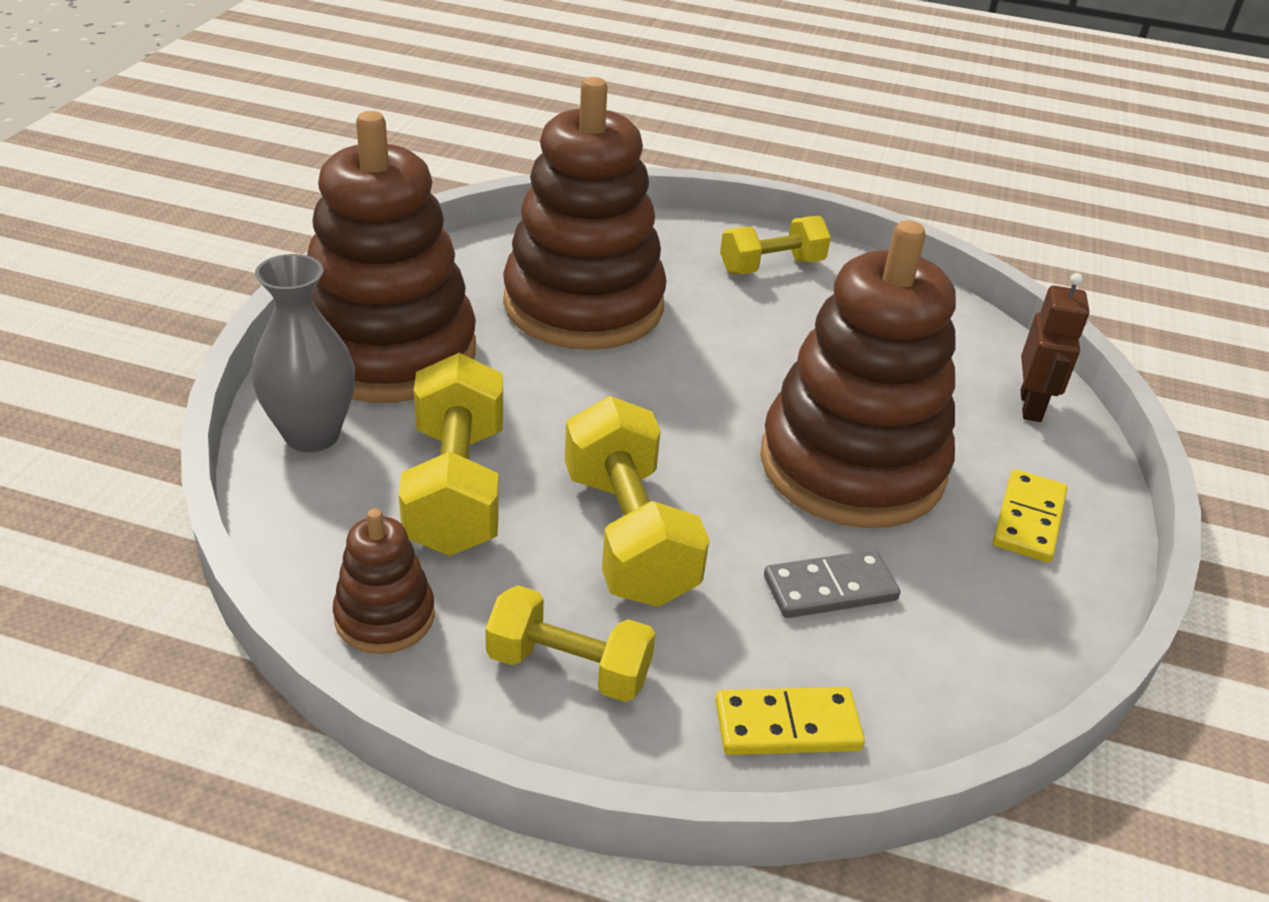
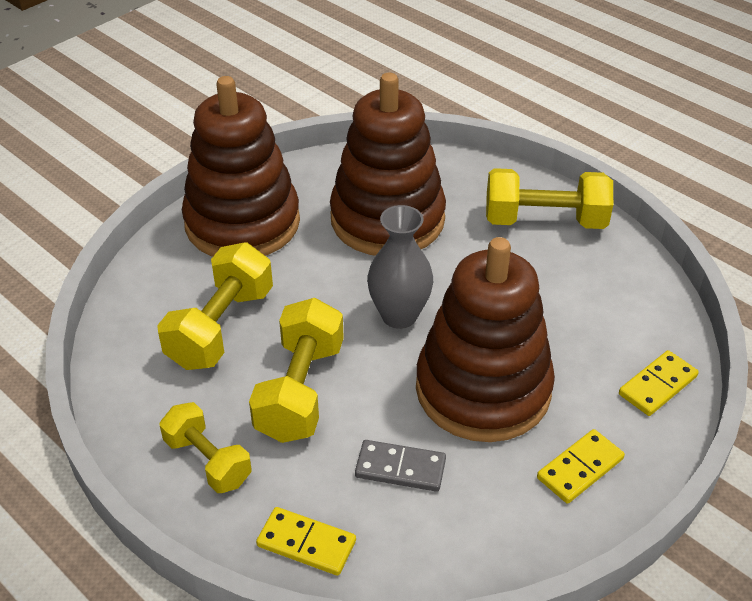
camera: 30 degrees right, 5 degrees up
(312, 435) = (163, 268): grey vase -> grey vase (399, 315)
(385, 617) = (131, 395): brown stacking toy -> none
(771, 266) = (544, 221): yellow dumbbell -> yellow dumbbell, size x1.52
(1031, 406) = (657, 385): brown robot -> yellow domino

